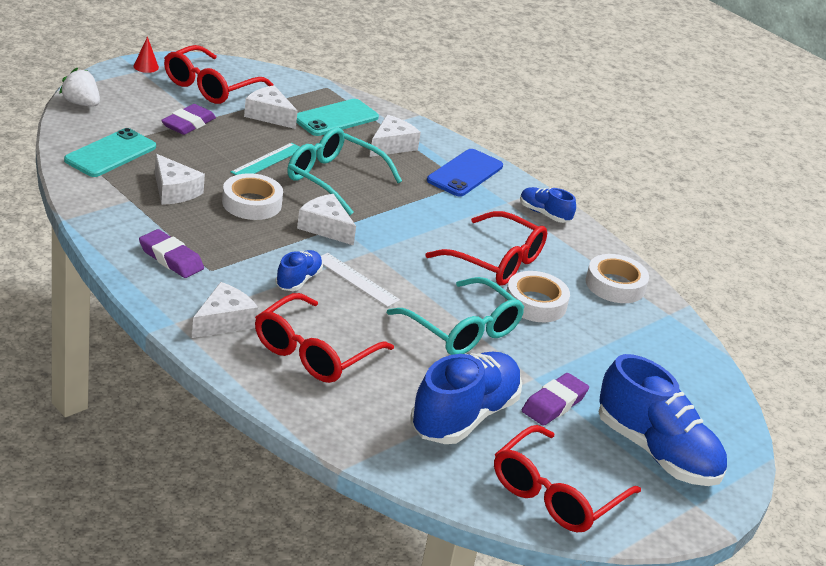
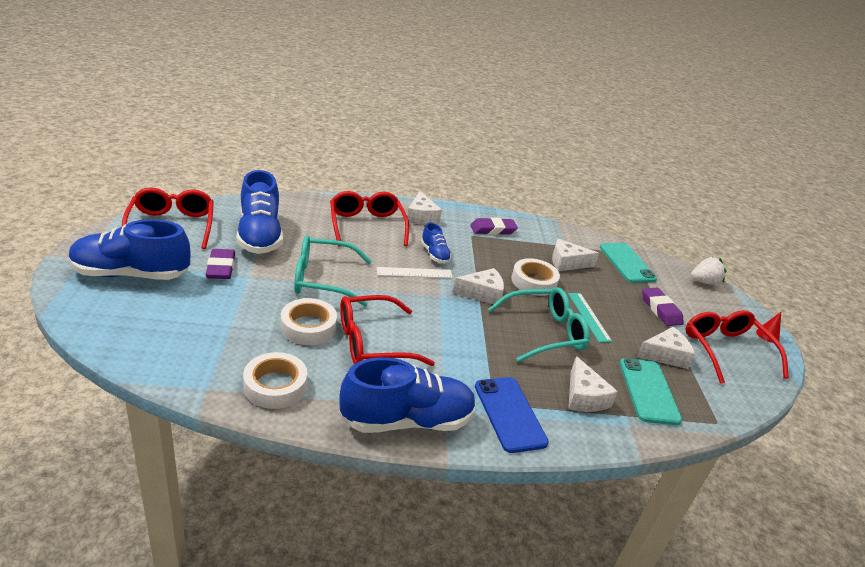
camera: 130 degrees right, 0 degrees up
(544, 214) = (407, 420): blue shoe -> blue shoe, size x2.01

